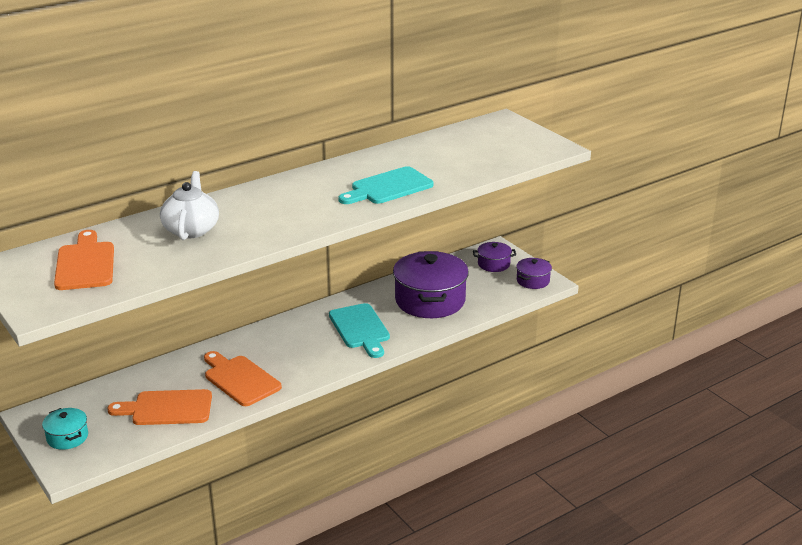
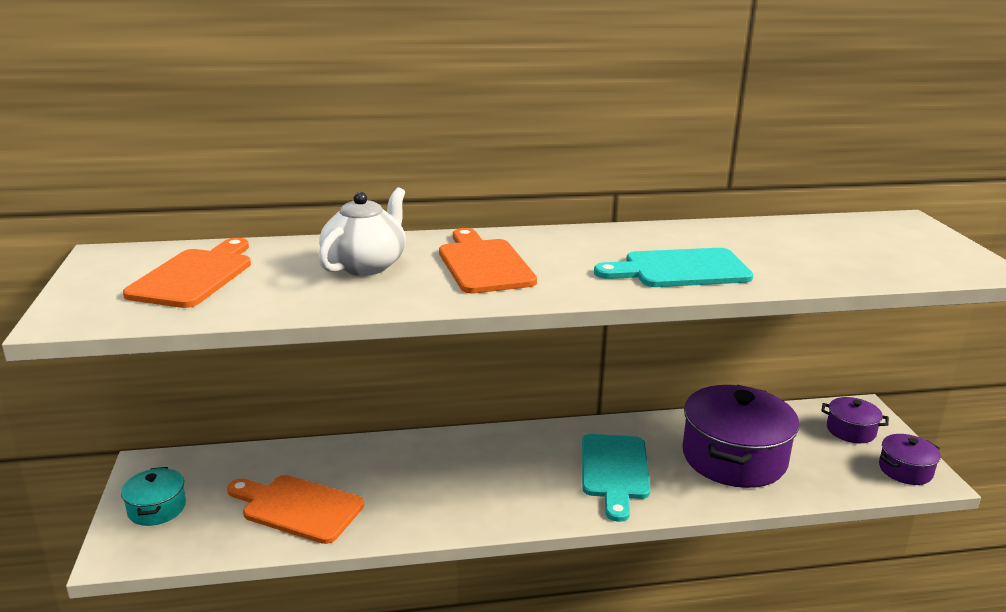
camera: 25 degrees right, 5 degrees down
(240, 379) = (413, 495): orange cutting board -> orange cutting board (483, 264)

